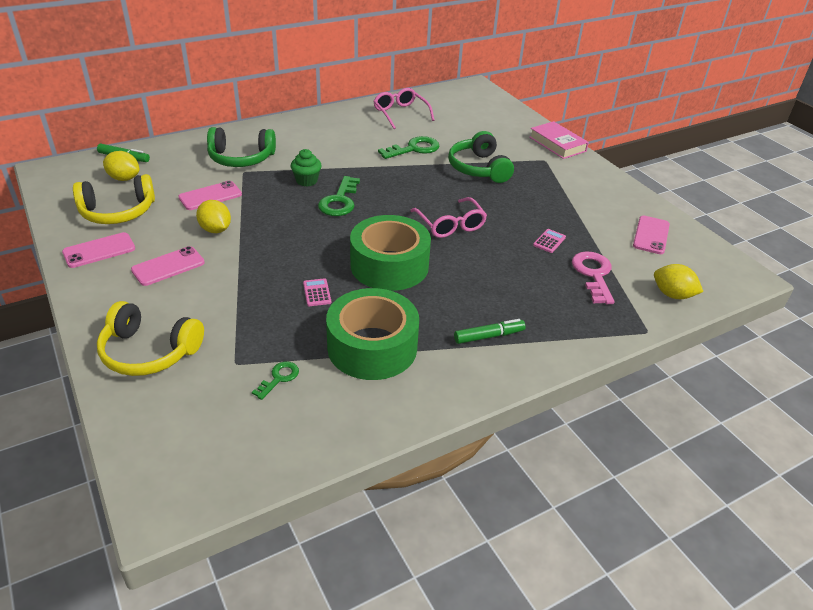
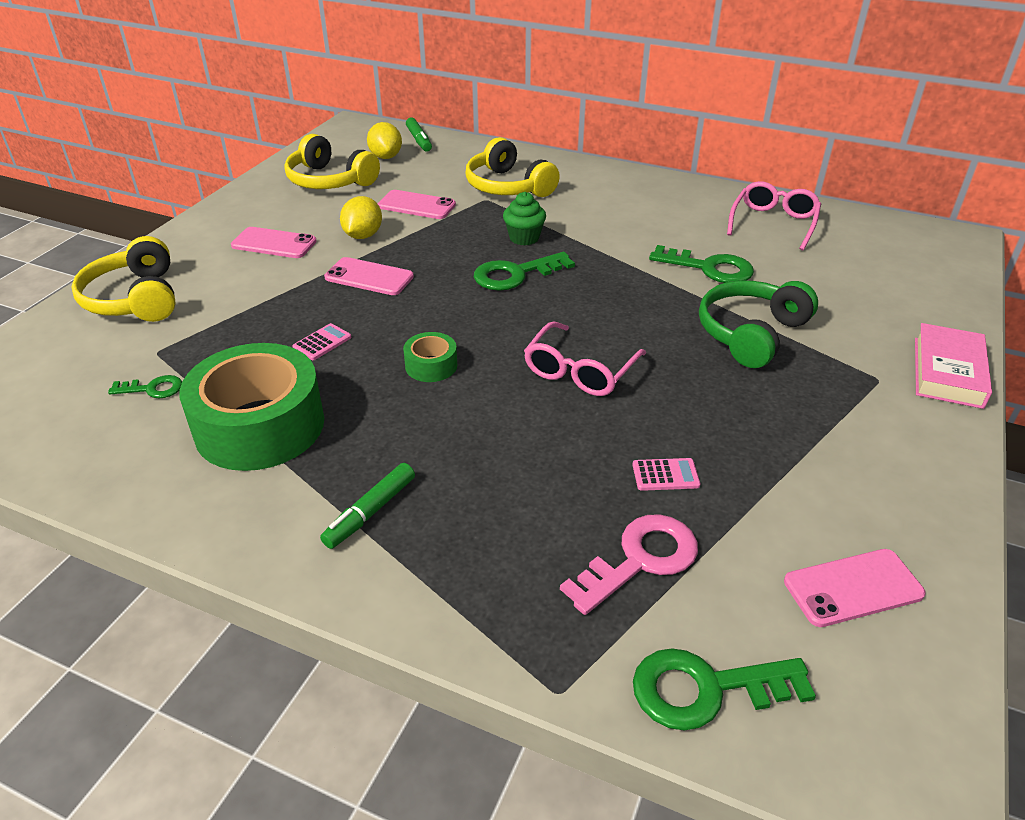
camera: 55 degrees right, 0 degrees up
(99, 250) = (261, 203): pink phone -> pink phone (369, 277)
(241, 158) = (507, 186): green headphones -> yellow headphones
(389, 265) = (431, 365): green tape -> green tape, size x0.45
(489, 336) = (370, 512): green marker -> green marker turned 90 degrees clockwise
(672, 295) = (706, 689): yellow lemon -> green key

